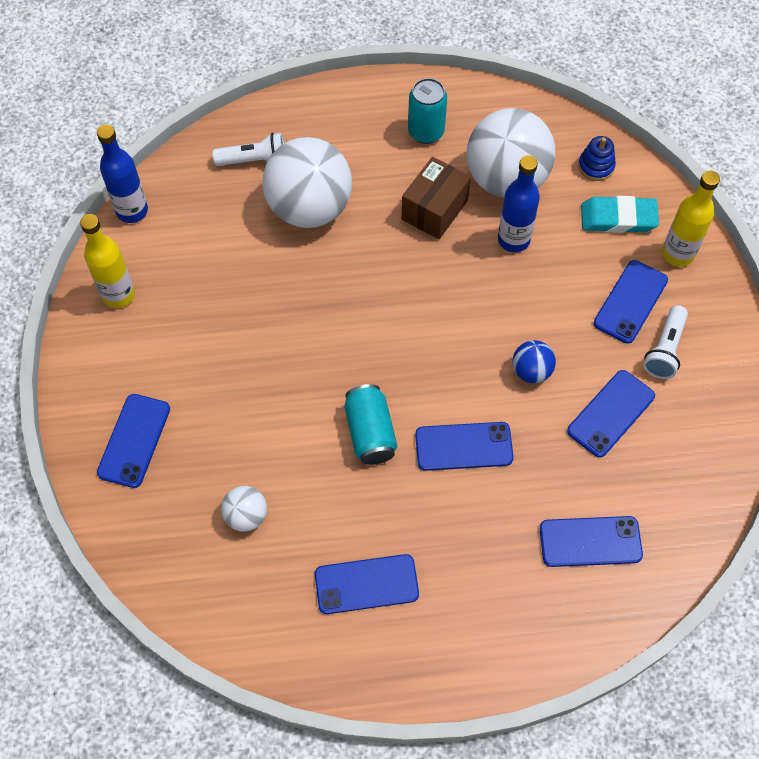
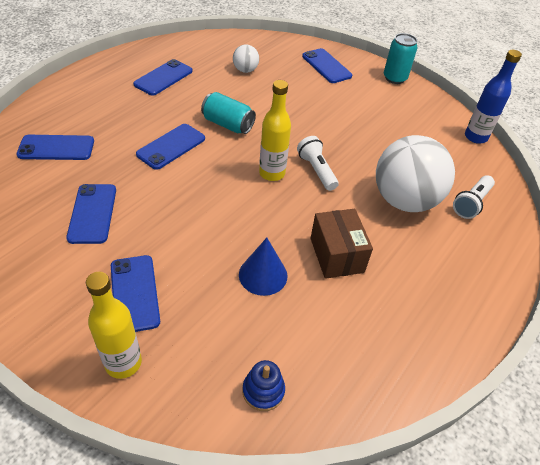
camera: 130 degrees right, 15 degrees down
(118, 295) = (418, 104): yellow bottle -> yellow bottle (272, 173)
(426, 132) = (414, 307): turquoise can -> turquoise can (394, 78)
(506, 179) = (318, 317): white ball -> none
(513, 240) = (263, 275): blue bottle -> blue cone
(531, 371) = (168, 204): blue ball -> none
(590, 541) = (56, 148): blue phone -> blue phone turned 45 degrees clockwise
(618, 218) = (201, 355): turquoise eraser -> none
(665, 349) = (81, 277): white flashlight -> white flashlight (316, 170)

